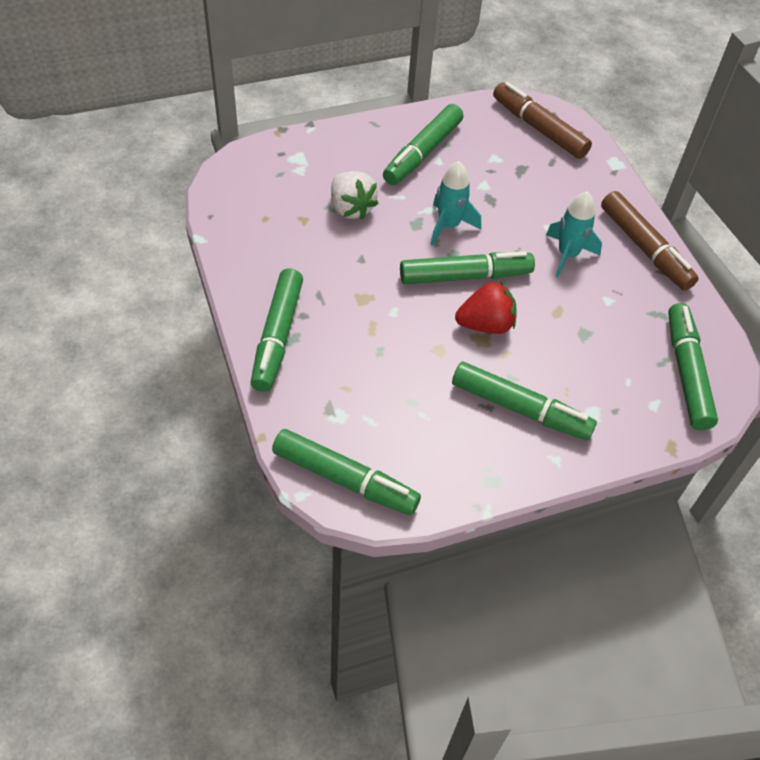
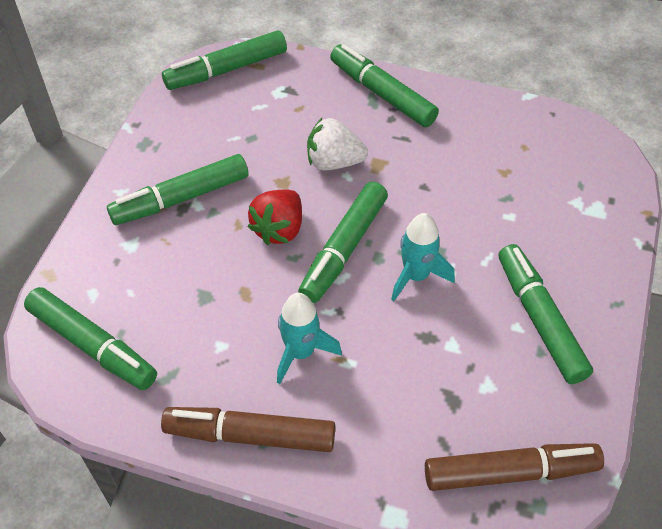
camera: 130 degrees right, 0 degrees up
(351, 208) = (495, 213): white strawberry -> white strawberry (334, 162)

